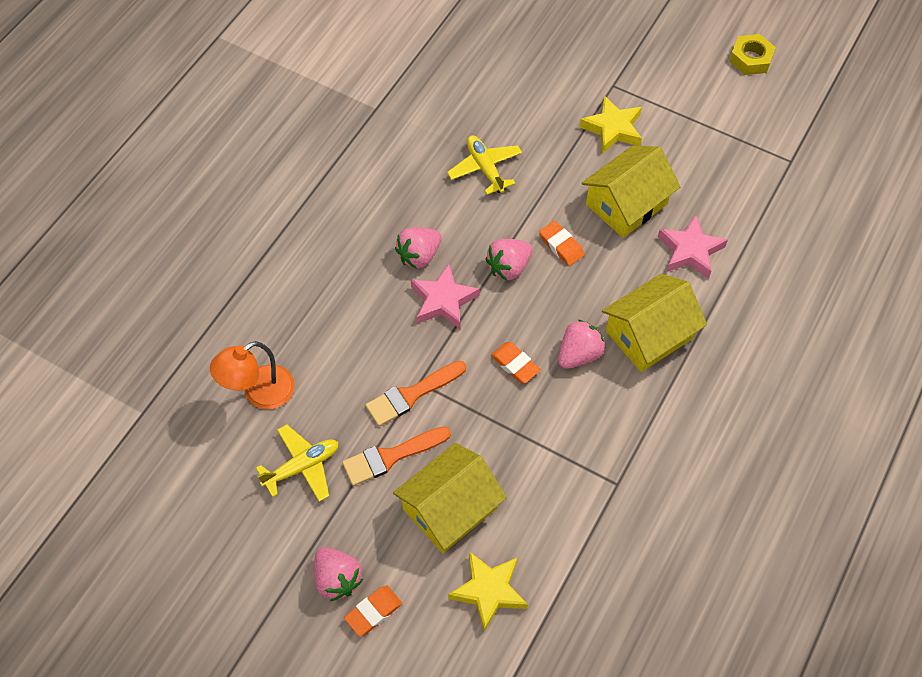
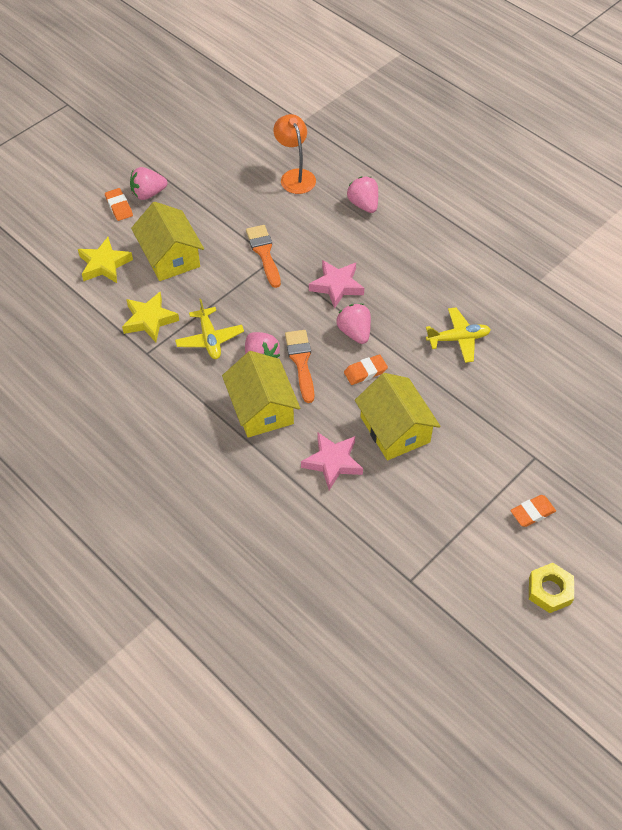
camera: 105 degrees right, 5 degrees down
(302, 466) = (232, 189): yellow plane -> yellow plane (210, 339)
(391, 456) = (221, 234): orange brush -> orange brush (301, 362)
(419, 256) = (382, 279): pink strawberry -> pink strawberry (363, 204)
(515, 364) = (266, 316): orange eraser -> orange eraser (532, 512)
(613, 129) = (482, 442): yellow star -> yellow star (149, 320)

